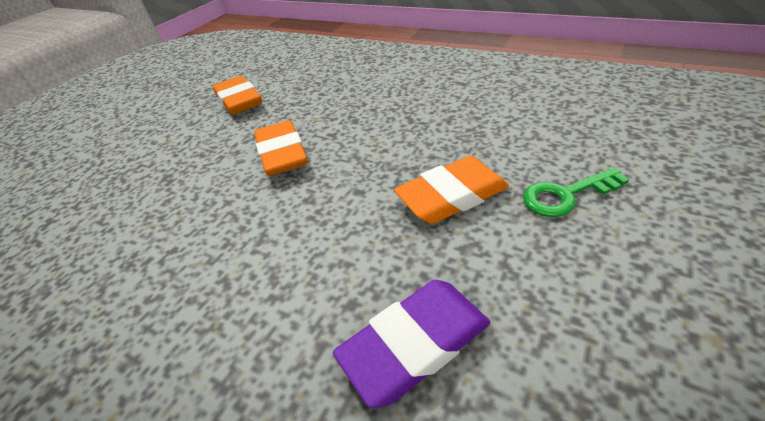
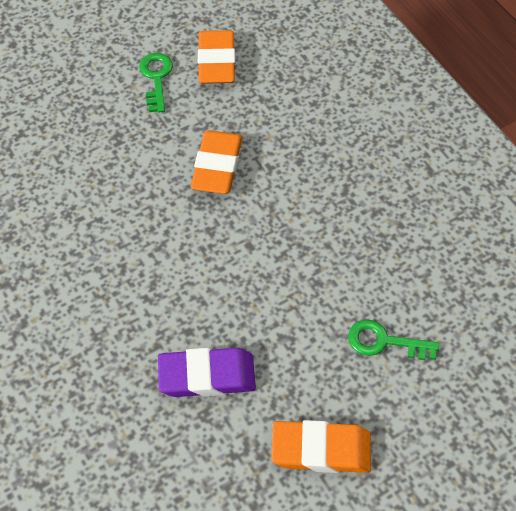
camera: 25 degrees right, 15 degrees up
(189, 128) = (156, 78): none -> green key
(452, 196) = (309, 292): orange eraser -> orange eraser (321, 450)

